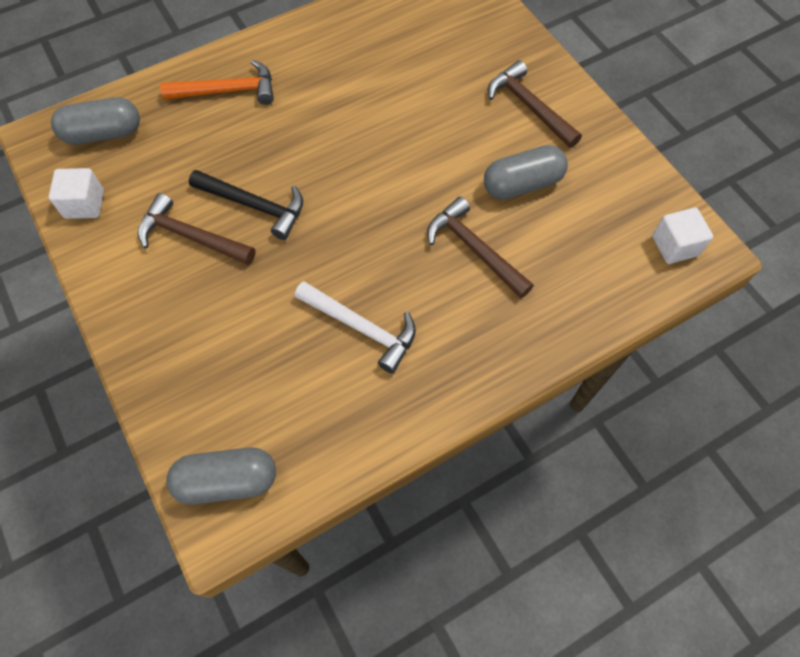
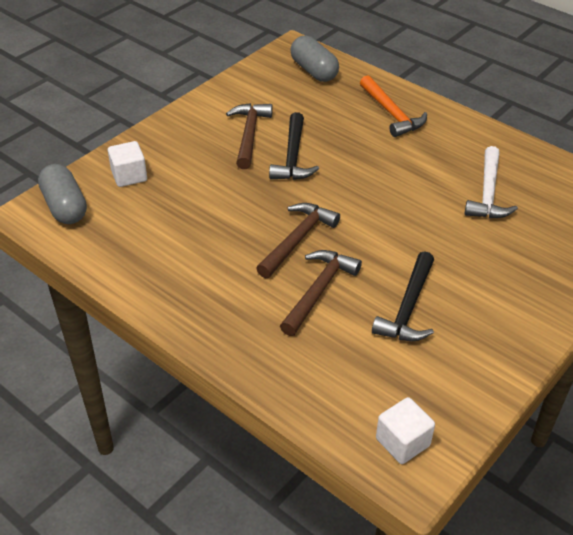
camera: 70 degrees right, 20 degrees down
(84, 204) = (251, 82): white cube -> white cube (129, 176)
(362, 328) = (211, 241): white hammer -> white hammer (488, 193)
(522, 184) = (408, 308): grey capsule -> black hammer
(529, 107) = (504, 294): brown hammer -> brown hammer (297, 239)

